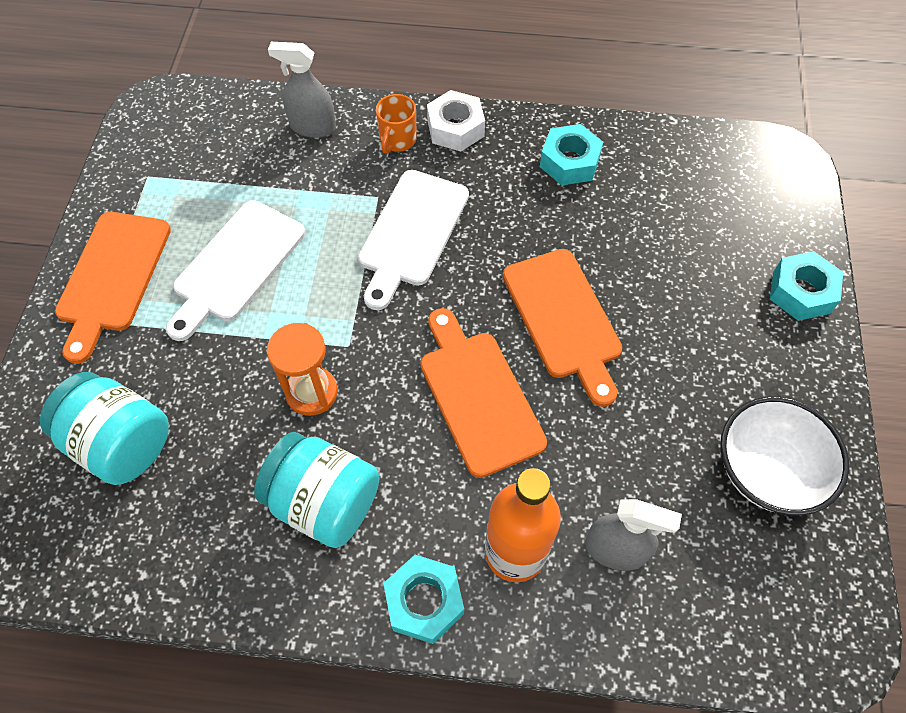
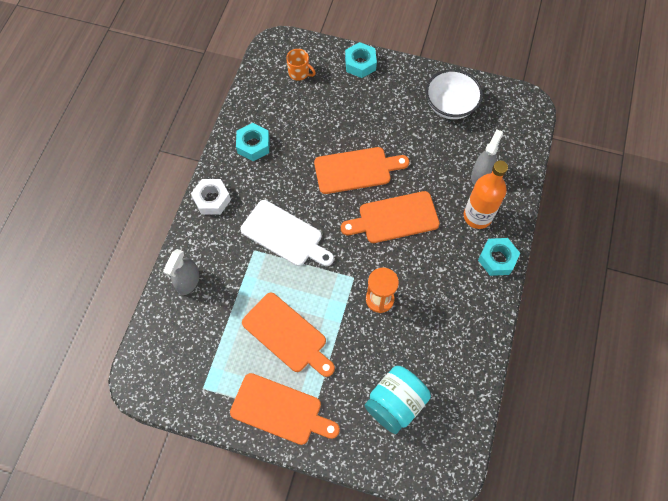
camera: 80 degrees left, 5 degrees up
(236, 265) = (287, 334): white cutting board -> orange cutting board
(324, 502) = (442, 299): turquoise jar -> none
(397, 140) = (213, 233): orange mug -> orange mug (299, 73)

